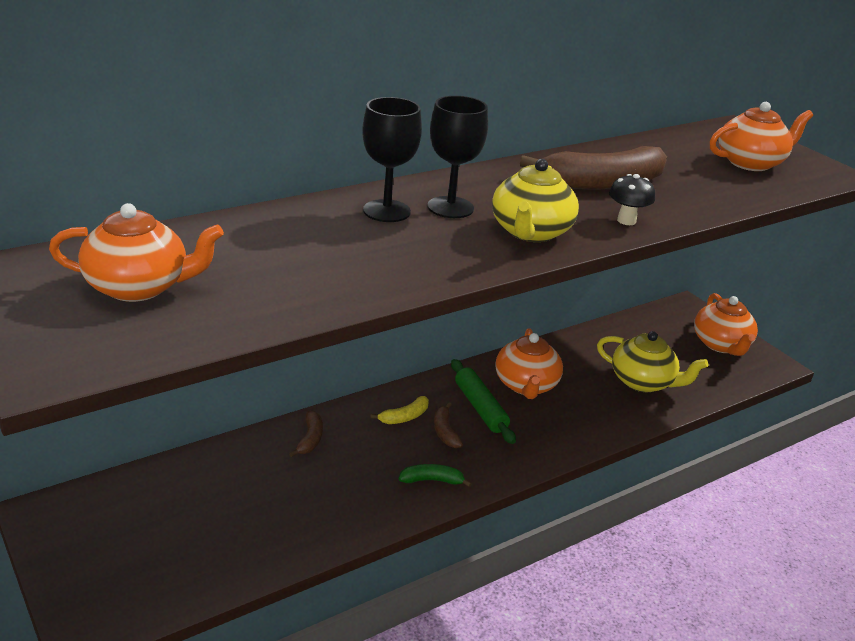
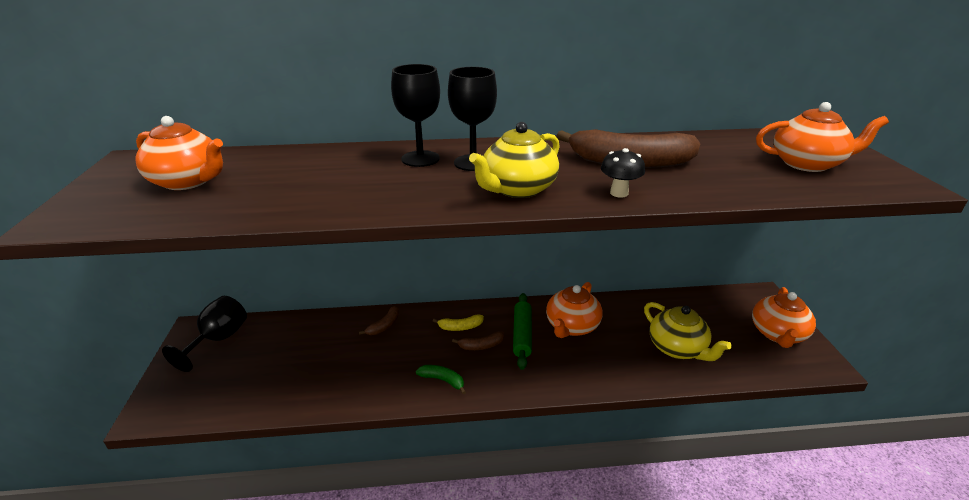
camera: 30 degrees right, 0 degrees up
(93, 515) = (218, 339): none -> black goblet
(445, 431) = (481, 346): brown banana -> brown banana turned 120 degrees counterclockwise

